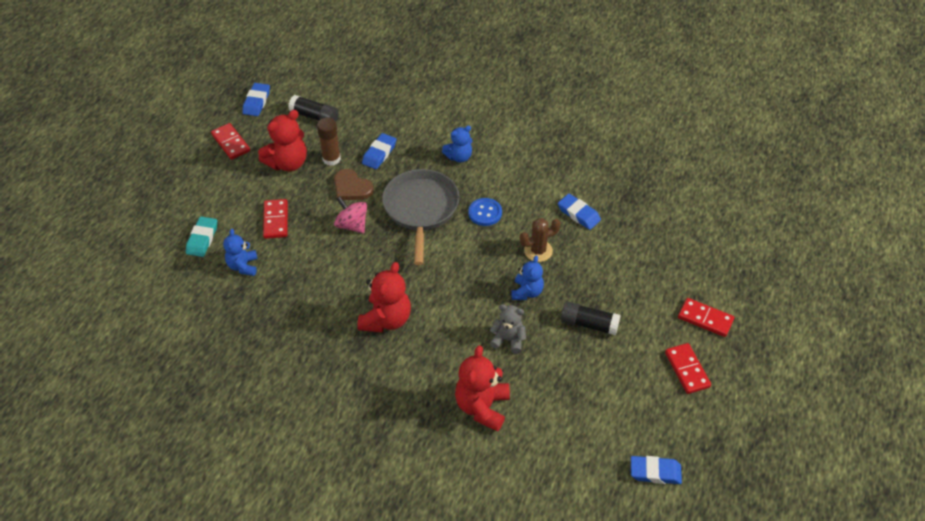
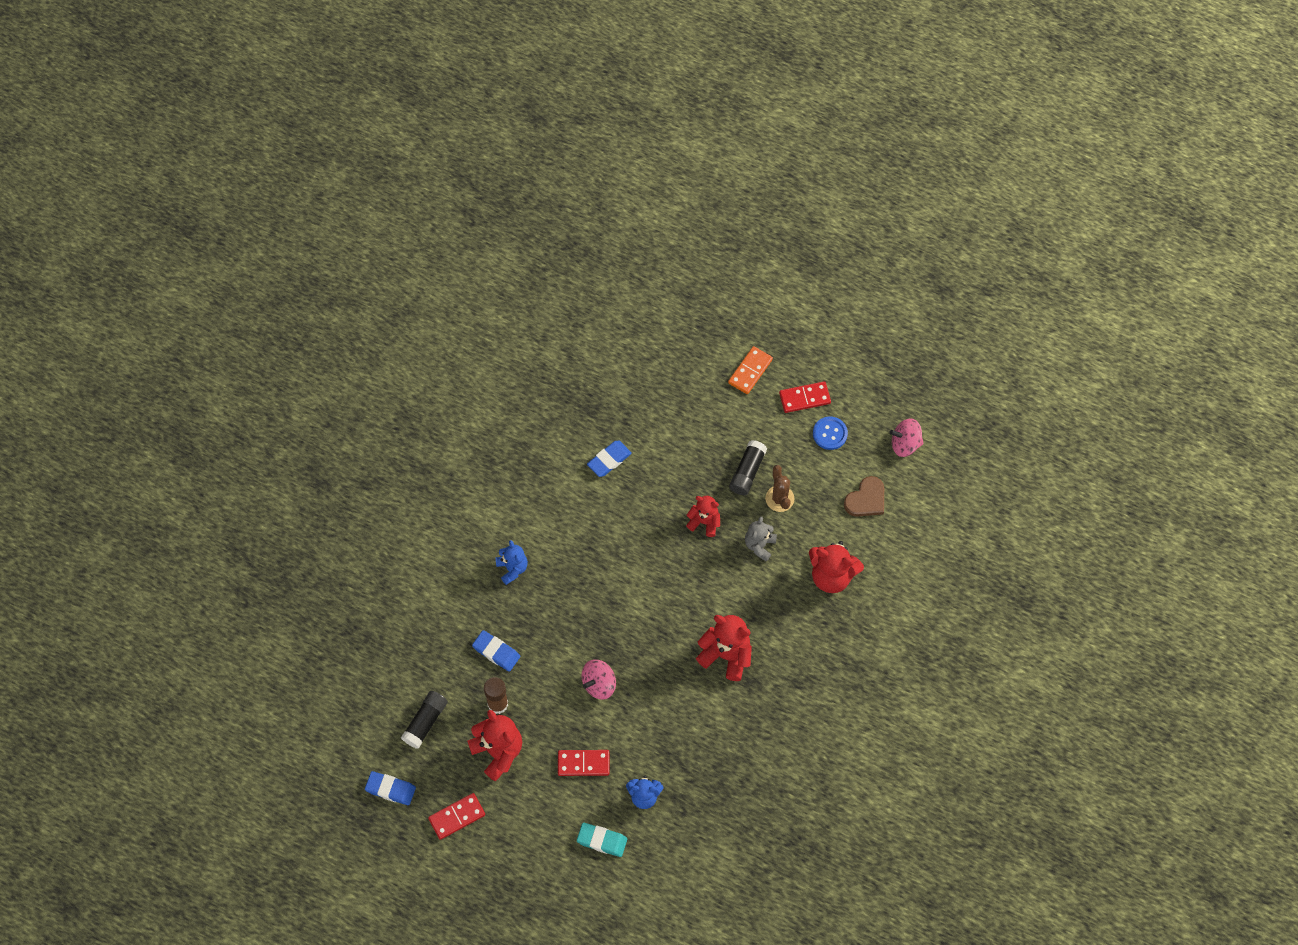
camera: 85 degrees left, 15 degrees up
(351, 187) = (544, 683): brown heart -> brown heart (866, 499)
(421, 209) = (584, 613): grey pan -> none
(485, 213) = (597, 550): blue button -> blue button (830, 434)
(527, 292) = (704, 522): blue teddy bear -> red teddy bear
(538, 251) = (653, 505): brown cactus -> brown cactus (779, 498)
(655, 472) = (905, 444): blue eraser -> pink spinning top
(705, 319) = (750, 371): red domino -> orange domino

